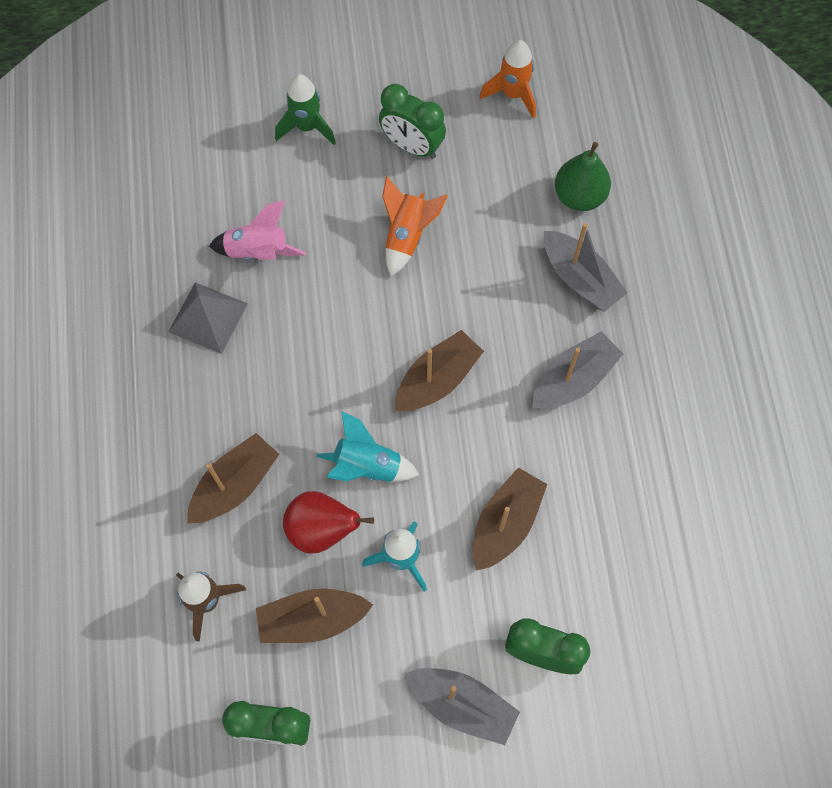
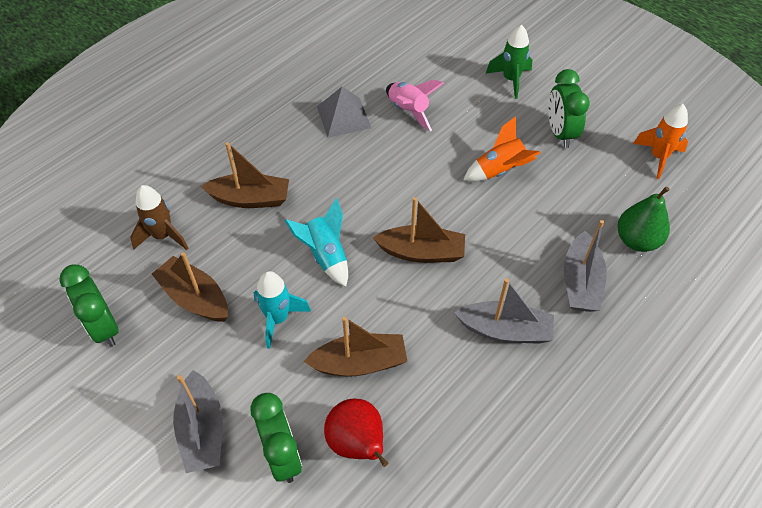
camera: 50 degrees right, 15 degrees down
(322, 530) = (260, 261): red pear -> red pear (357, 443)

